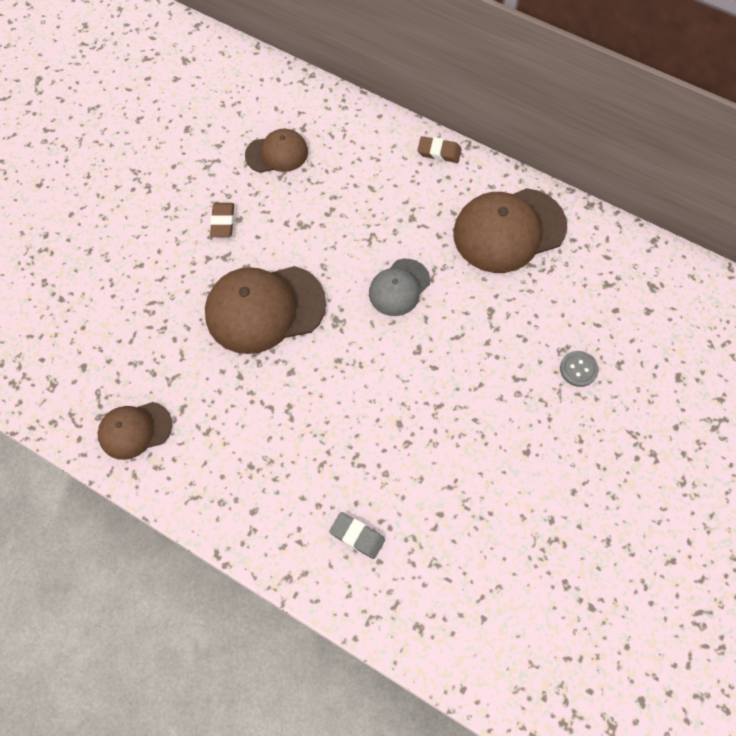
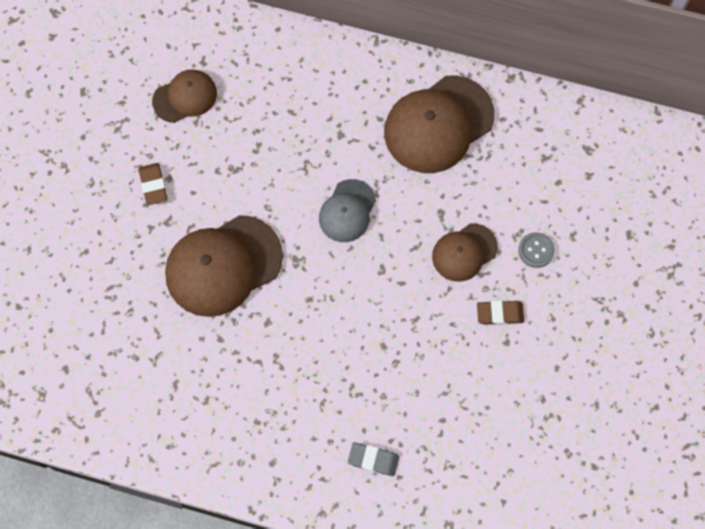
camera: 15 degrees left, 5 degrees up
(135, 430) = (137, 417): brown cap -> brown cap (464, 252)
(439, 152) = (349, 56): brown eraser -> brown eraser (500, 313)

